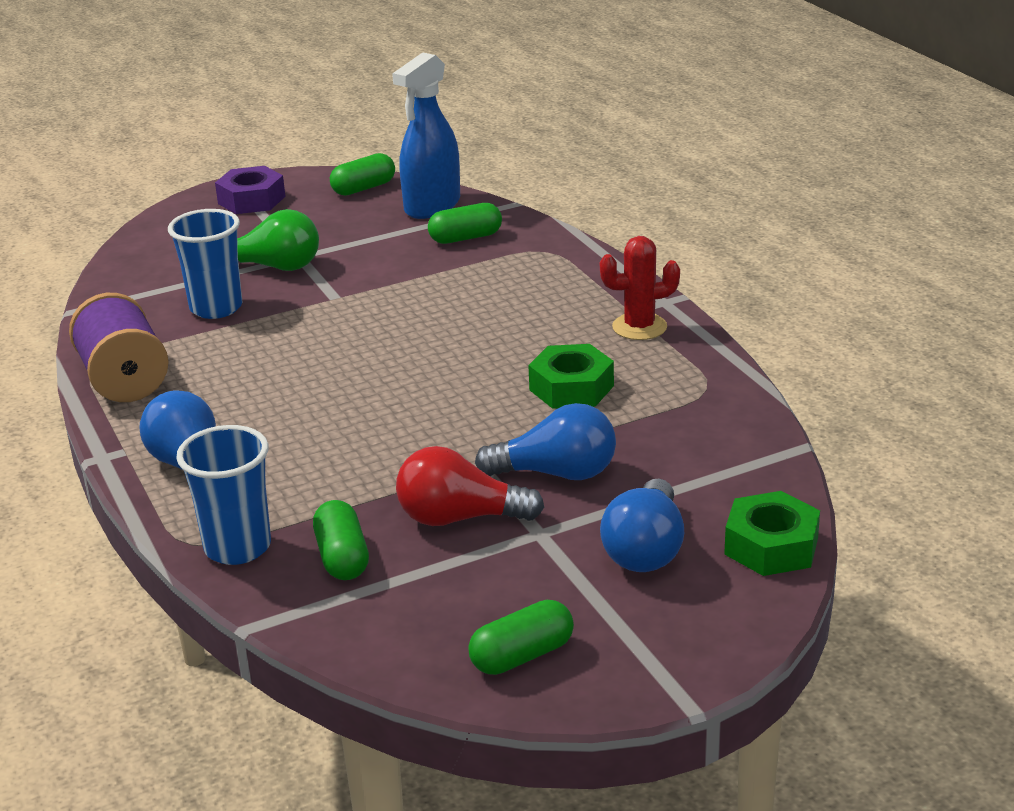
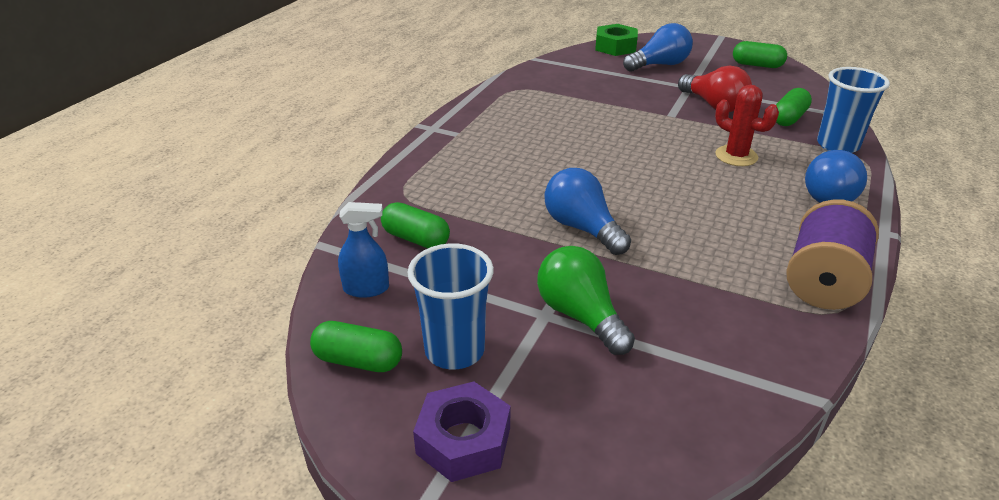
camera: 130 degrees left, 5 degrees up
(216, 308) = (681, 305): blue cup -> blue cup (454, 351)
(432, 206) = (366, 289): blue spray bottle -> blue spray bottle, size x0.56
(556, 473) = (644, 97): blue light bulb -> blue light bulb (582, 228)
(571, 388) = (567, 120): green nut -> none
(639, 327) = (474, 124): red cactus -> red cactus (736, 156)

